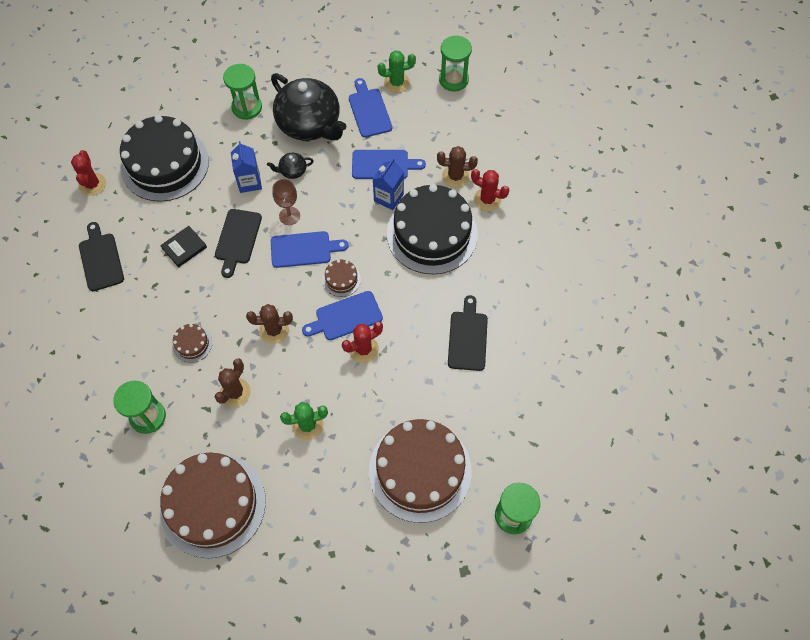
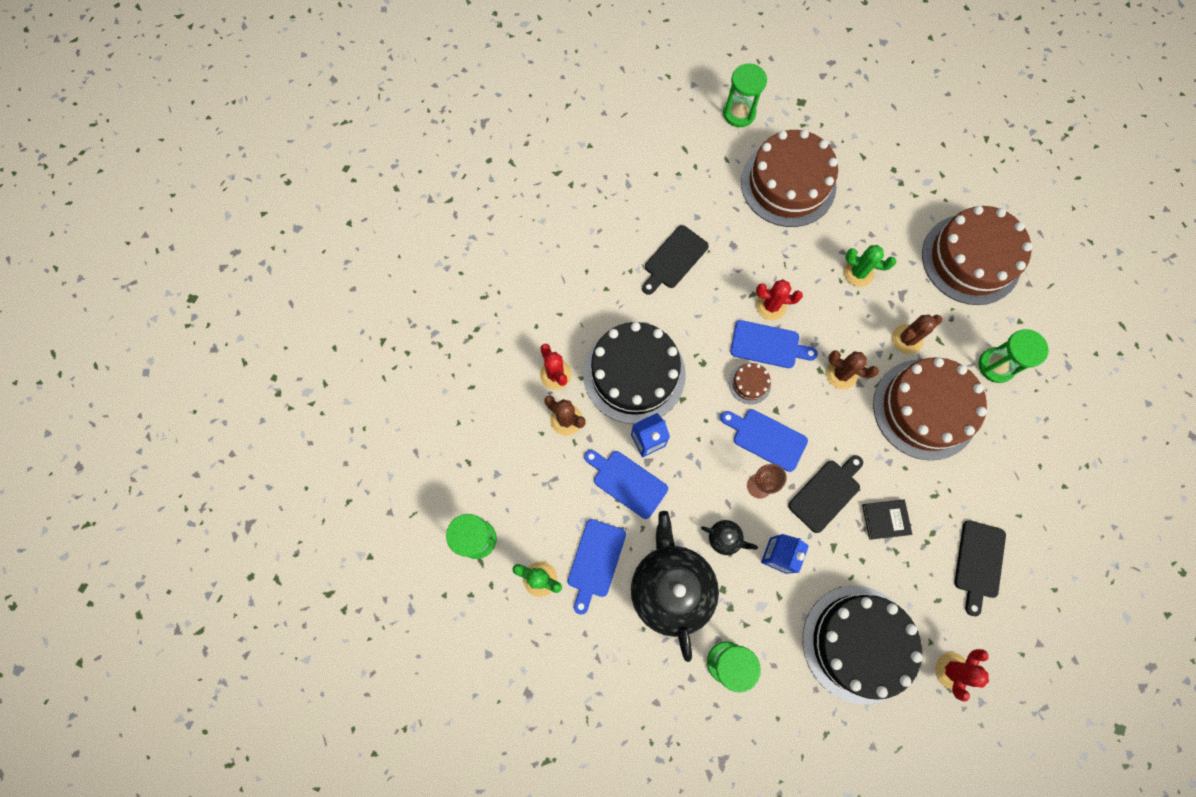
camera: 145 degrees left, 10 degrees up
(192, 344) = (925, 409): brown cake -> brown cake, size x2.44

